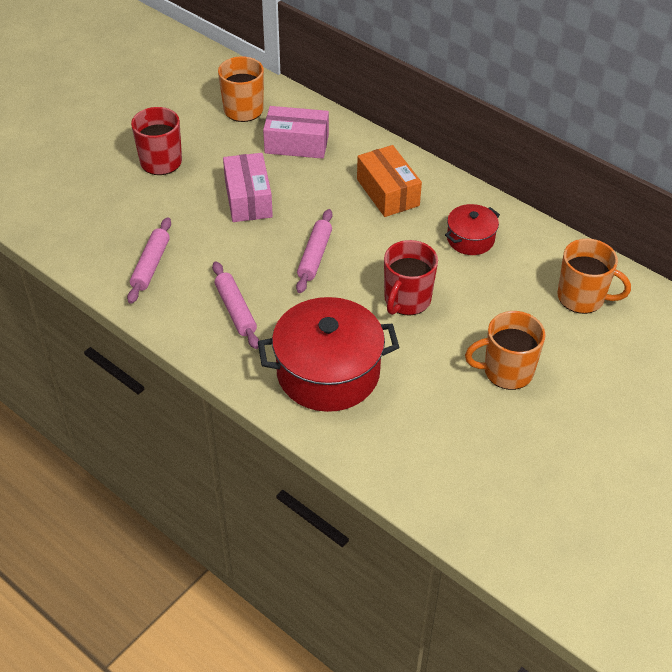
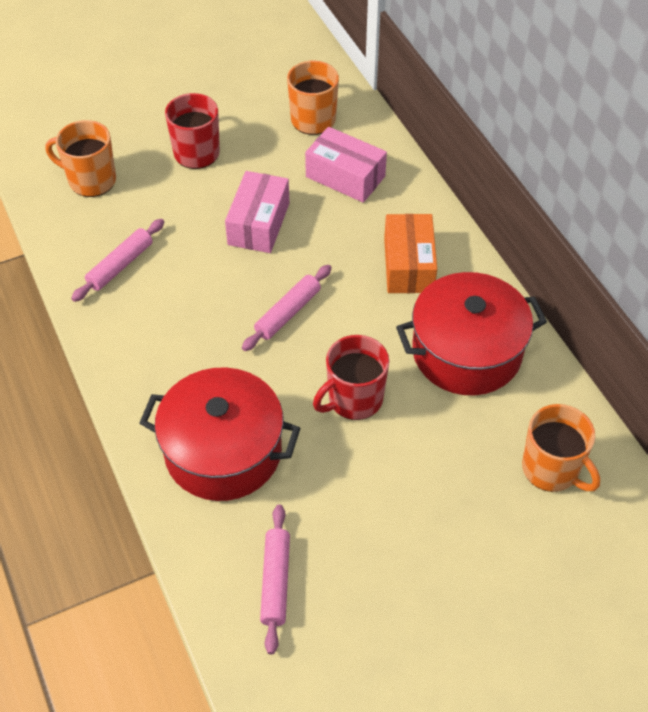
camera: 25 degrees right, 5 degrees up
(235, 310) = (173, 345): pink rolling pin -> pink rolling pin (275, 581)
(470, 239) = (466, 352): red pot -> red pot, size x1.93
(507, 371) = (412, 525): orange mug -> orange mug (91, 180)

